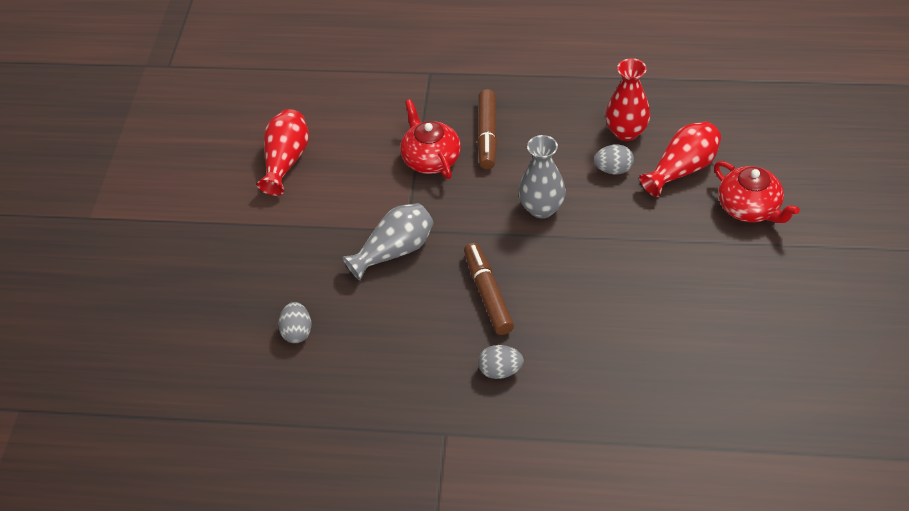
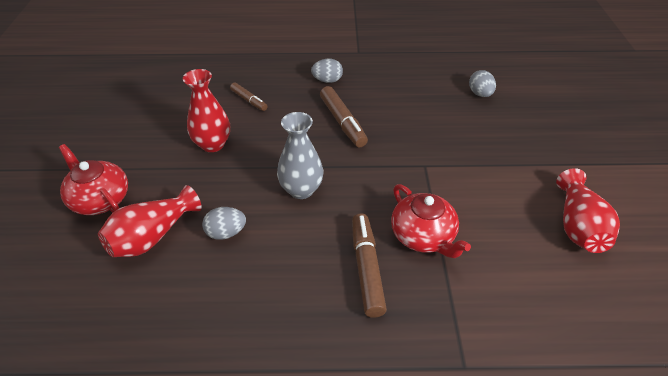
camera: 170 degrees right, 5 degrees down
(394, 251) = (428, 148): grey vase -> none
(610, 338) = (249, 100): none -> brown marker
(626, 132) = (204, 280): red vase -> red vase (212, 144)

